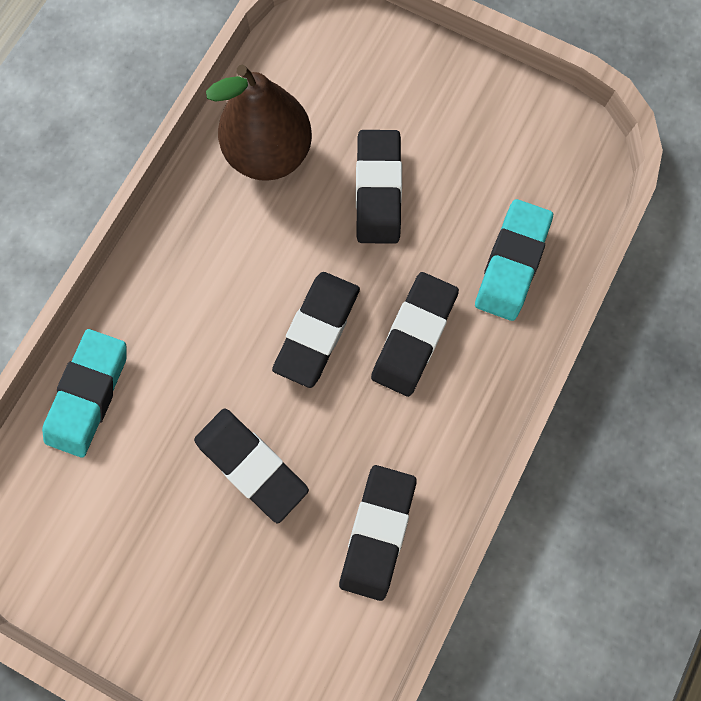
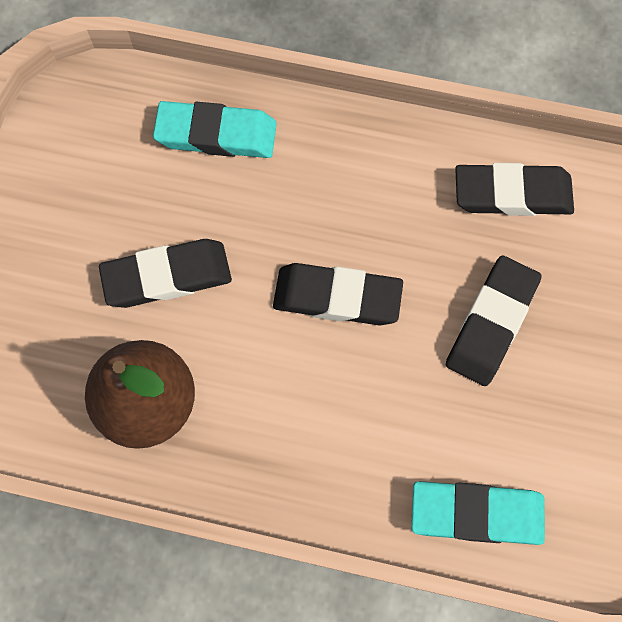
camera: 105 degrees left, 5 degrees down
(414, 336) = (316, 205): black eraser -> none

